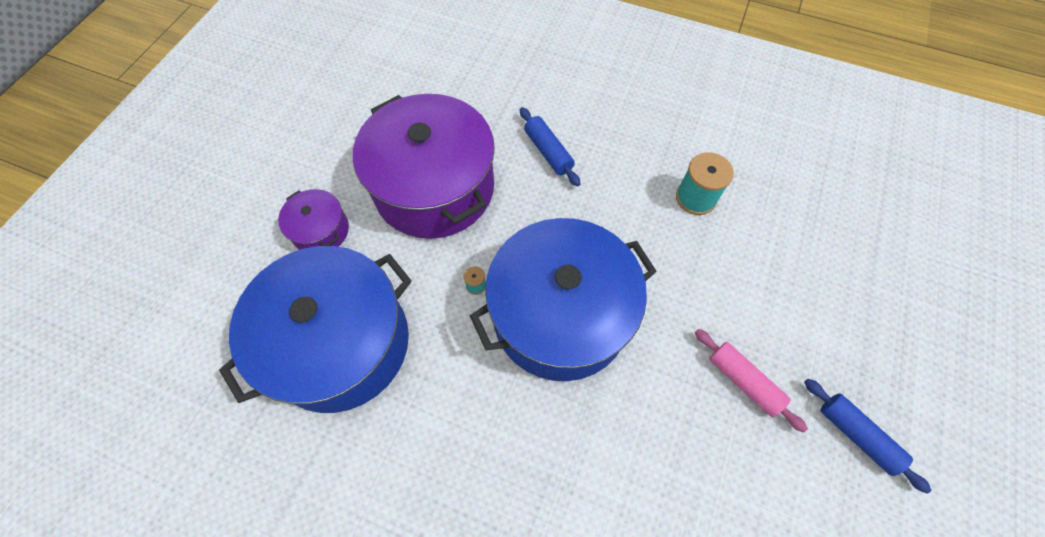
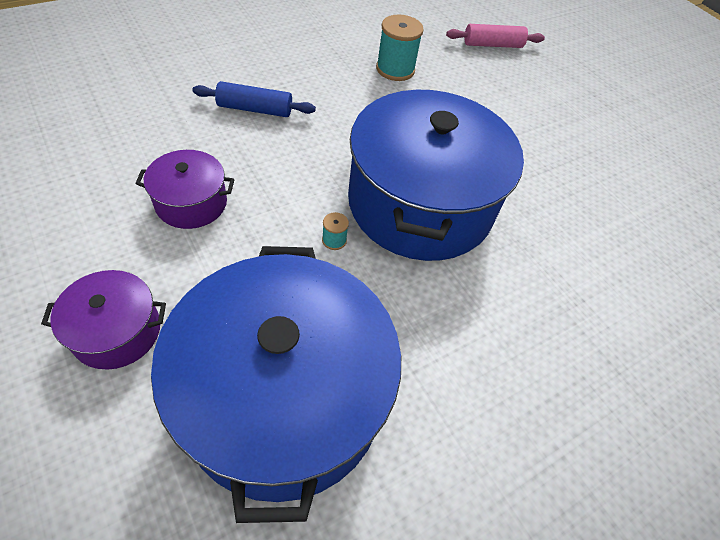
camera: 60 degrees left, 10 degrees down
(434, 188) = (191, 203): purple pot -> purple pot, size x0.45
(743, 381) = (560, 146): pink rolling pin -> pink rolling pin (492, 45)
(856, 435) = (634, 125): blue rolling pin -> none

